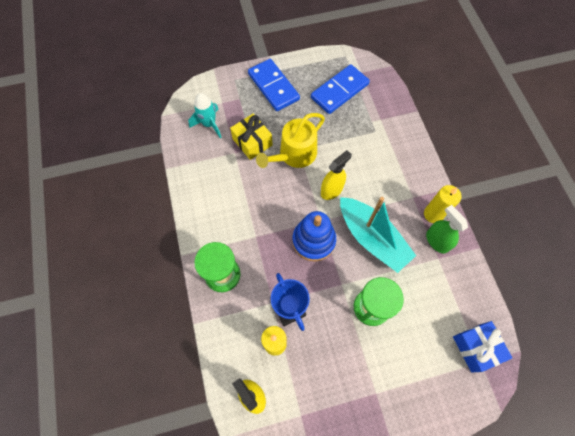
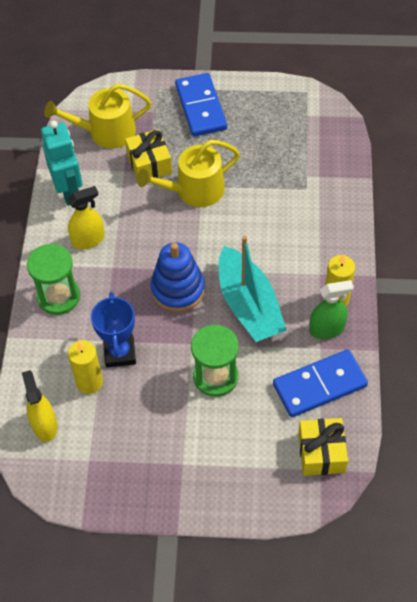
camera: 20 degrees right, 10 degrees down
(198, 181) = (69, 191): none -> turquoise robot
(209, 124) = (106, 132): turquoise rocket -> yellow watering can
(331, 190) = (223, 240): yellow spray bottle -> yellow spray bottle (88, 240)
(339, 91) = (281, 131): blue domino -> blue domino (319, 385)
(437, 241) = (327, 329): green spray bottle -> green spray bottle turned 90 degrees clockwise
(476, 347) = (321, 453): blue gift -> yellow gift

